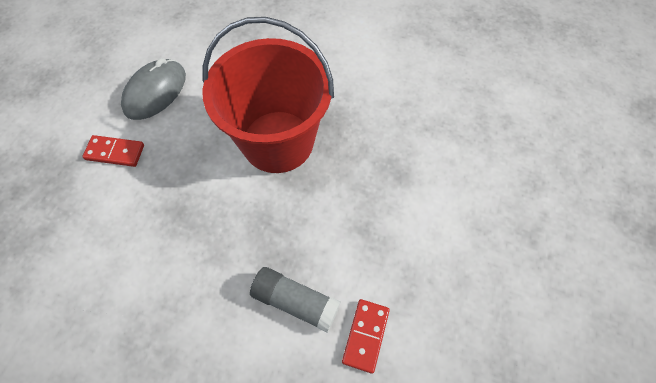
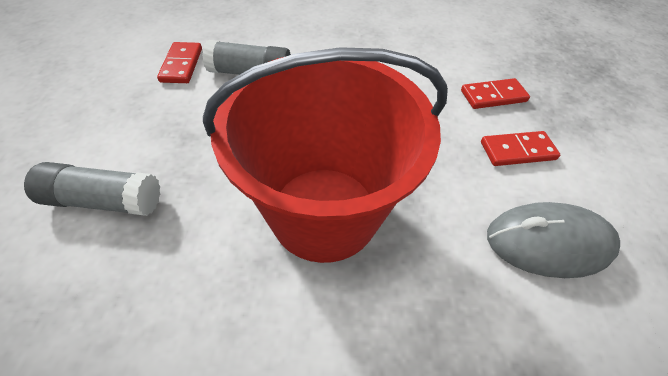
camera: 160 degrees right, 10 degrees down
(83, 210) = (493, 96): none -> red domino
(155, 92) = (548, 242): grey mouse -> grey mouse turned 75 degrees clockwise
(419, 185) = (105, 200): none -> grey glue stick

